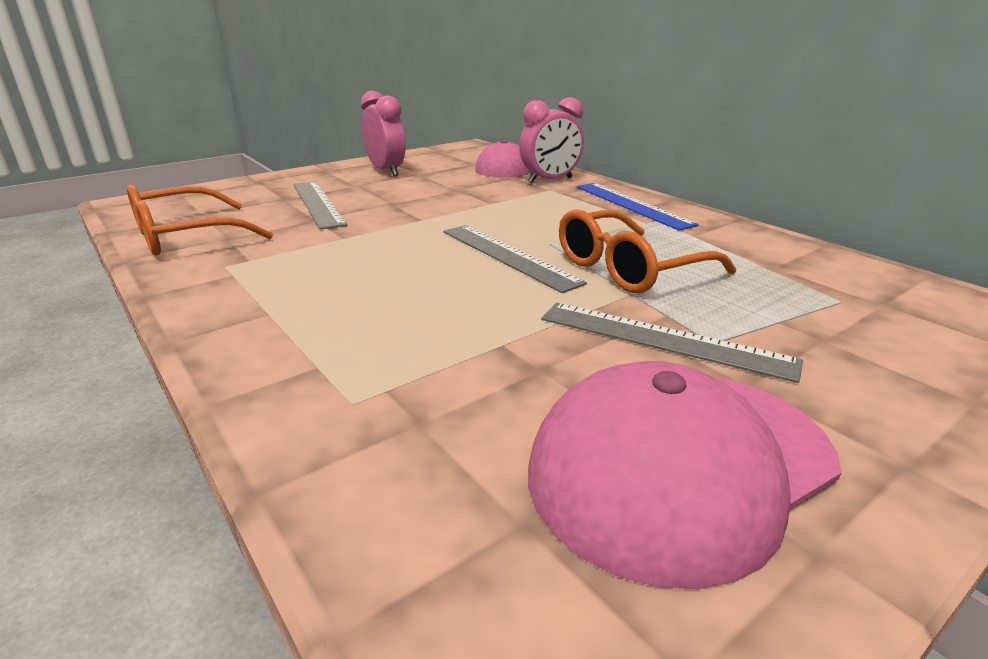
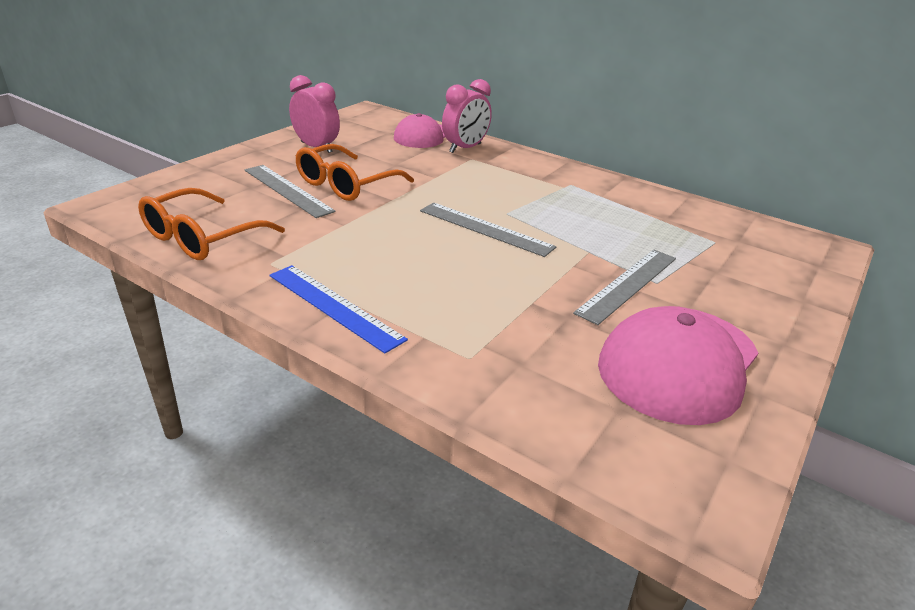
camera: 20 degrees left, 5 degrees up
(629, 269) = (576, 231): orange glasses -> orange glasses (346, 184)
(631, 205) = (543, 170): blue ruler -> blue ruler (334, 306)
(663, 340) = (628, 284): grey ruler -> grey ruler turned 60 degrees counterclockwise

